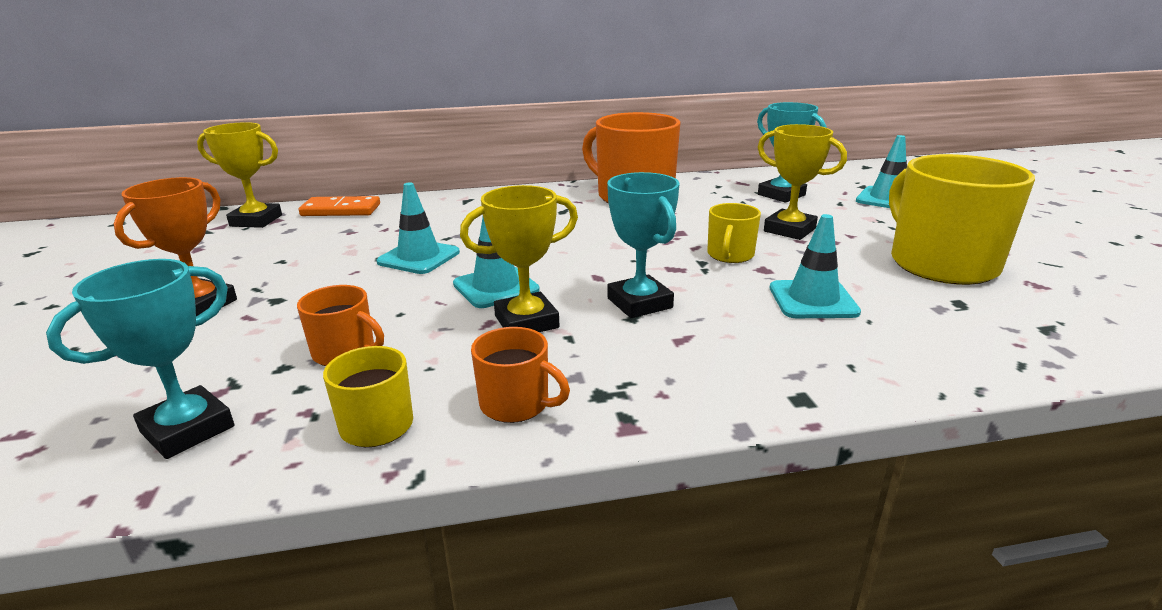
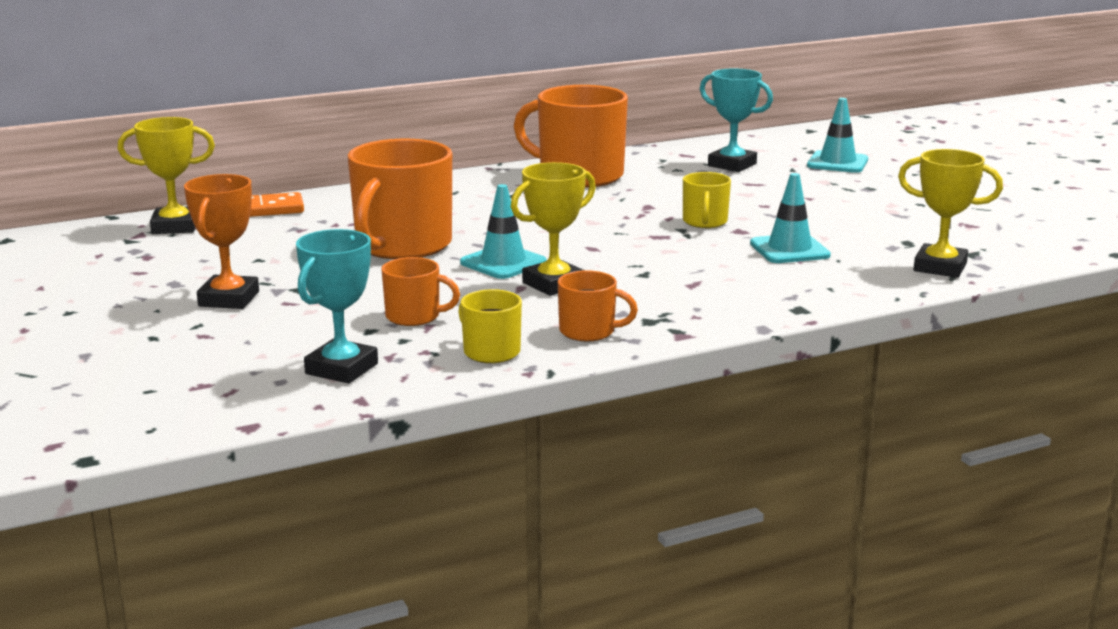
camera: 15 degrees left, 5 degrees down
(419, 257) = (402, 246): turquoise traffic cone -> orange mug
(639, 303) = (643, 263): turquoise trophy -> none
(789, 230) = (751, 197): yellow trophy -> yellow trophy (940, 267)
(940, 263) = (890, 215): yellow mug -> none

